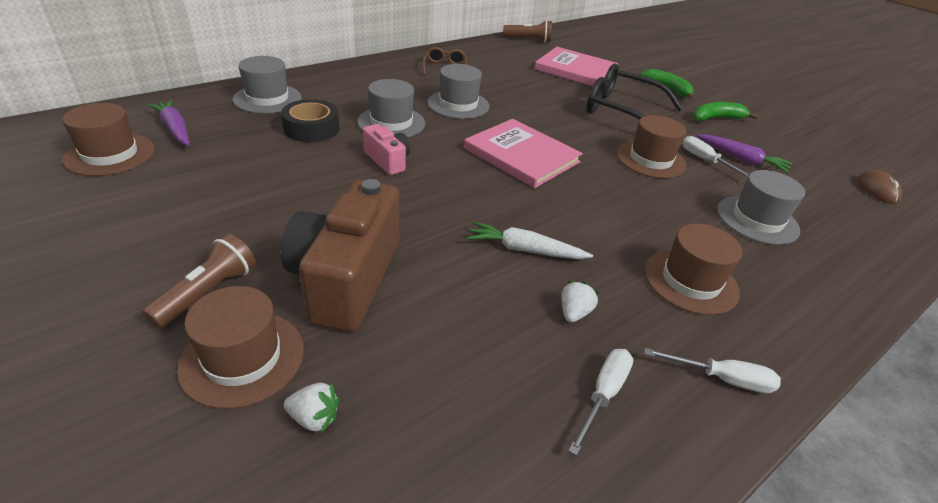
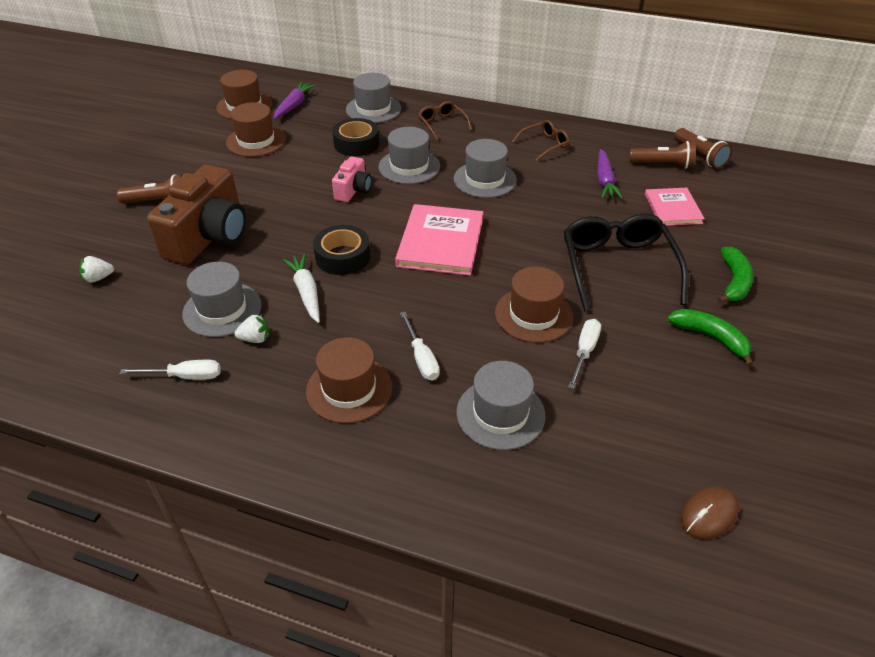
camera: 60 degrees right, 5 degrees up
(242, 358) = (122, 237): brown hat -> brown hat (256, 141)
(314, 418) = (98, 278): white strawberry -> white strawberry turned 90 degrees clockwise
(347, 278) = (209, 237): brown camera -> brown camera turned 135 degrees clockwise
(350, 85) = (442, 124): none -> brown glasses
(489, 208) = (342, 257): none -> black tape
(501, 319) = (222, 309): none -> grey hat
(524, 51) = (663, 165): none -> brown flashlight
(575, 70) = (672, 208): pink book -> pink book, size x0.62
(722, 379) = (242, 432): white screwdriver -> white screwdriver (421, 358)
(741, 159) = (626, 378): purple carrot -> purple carrot (604, 181)

